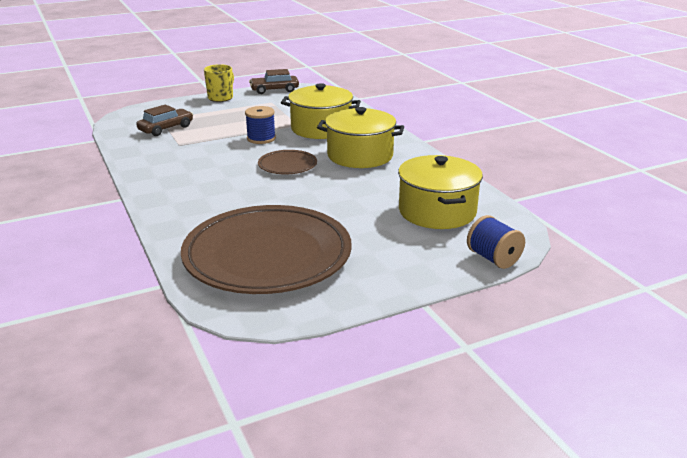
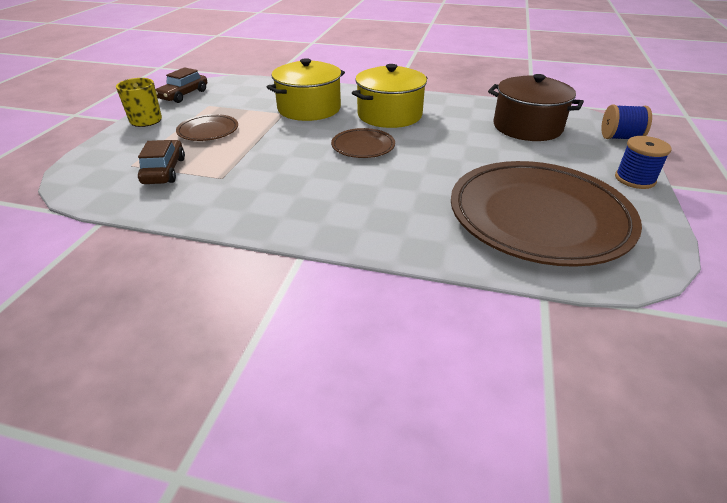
camera: 50 degrees left, 10 degrees up
(234, 117) = (208, 131): none -> brown plate
(261, 138) = (283, 137): blue spool -> blue spool (634, 179)
(437, 211) = (527, 127): yellow pot -> brown pot

